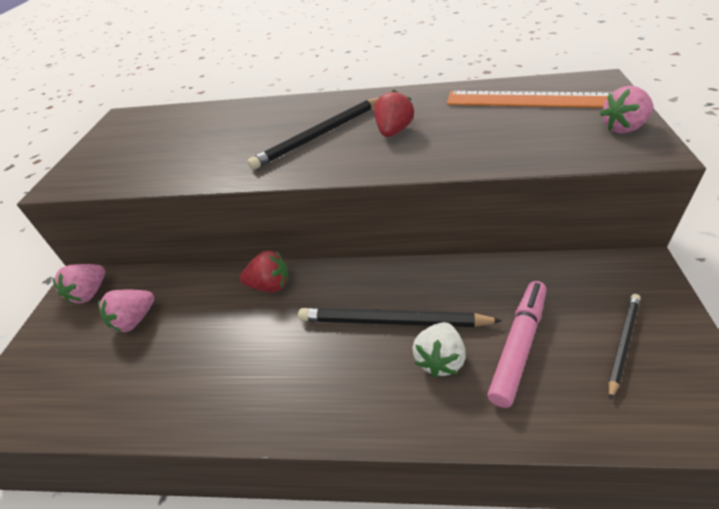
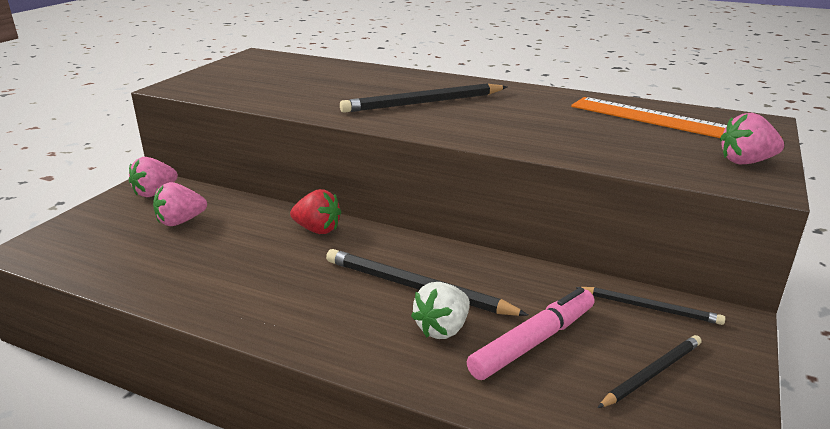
camera: 15 degrees right, 15 degrees down
(393, 132) = (498, 115): red strawberry -> none
(581, 275) = (650, 308): none -> black pencil

